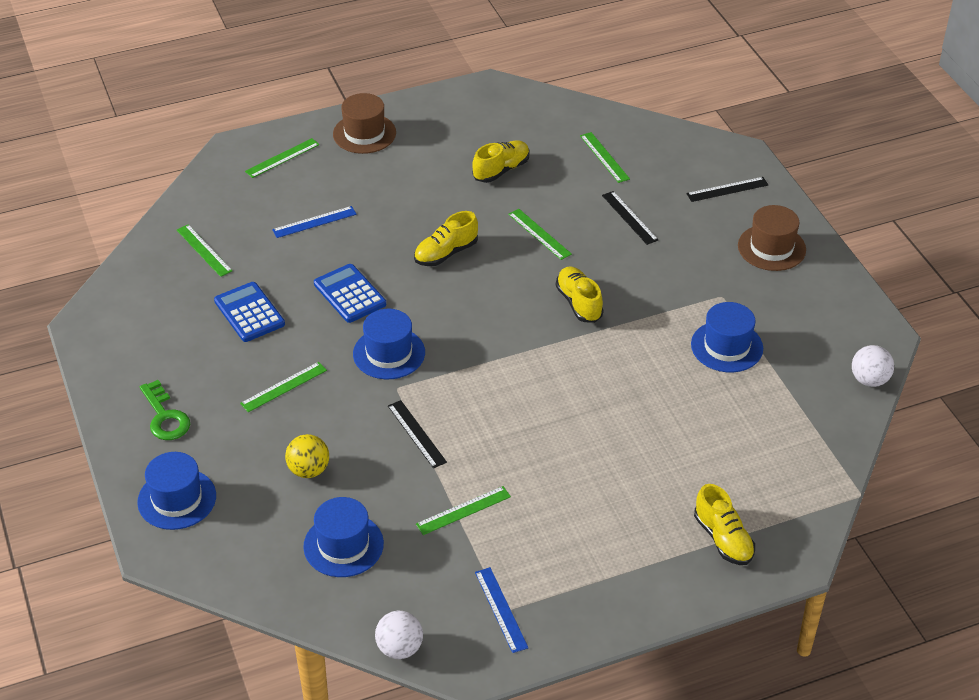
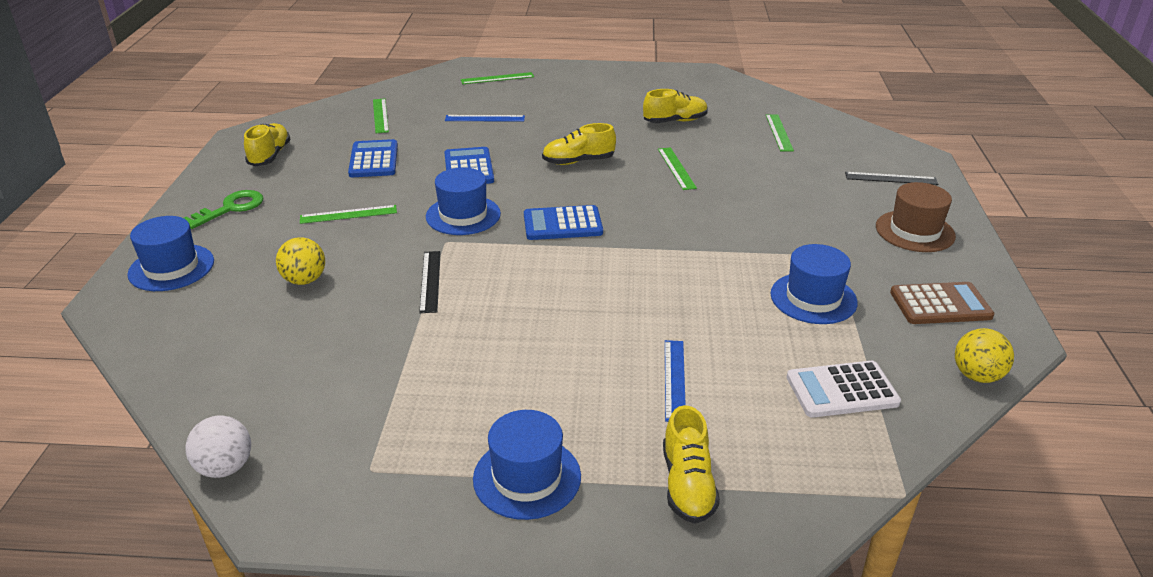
camera: 25 degrees right, 10 degrees down
(165, 417) = (231, 208): green key -> green key turned 135 degrees counterclockwise
(343, 545) = (271, 350): blue hat -> blue hat (527, 477)
(364, 133) = (576, 78): brown hat -> none
(463, 510) = (415, 358): green ruler -> none
(483, 334) = (562, 224): none -> blue calculator
(501, 609) = (367, 468): blue ruler -> blue ruler (674, 379)
(579, 303) = (676, 224): yellow shoe -> yellow shoe (270, 156)
(629, 217) = (774, 176): black ruler -> none
(785, 425) = (842, 390): none -> white calculator
(820, 321) = (940, 304): none -> brown calculator
(869, 380) = (977, 376): white ball -> yellow ball

